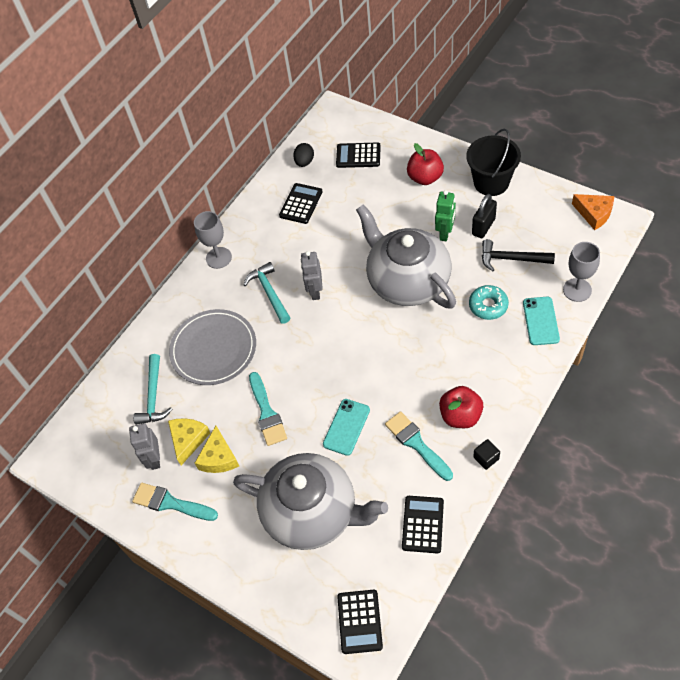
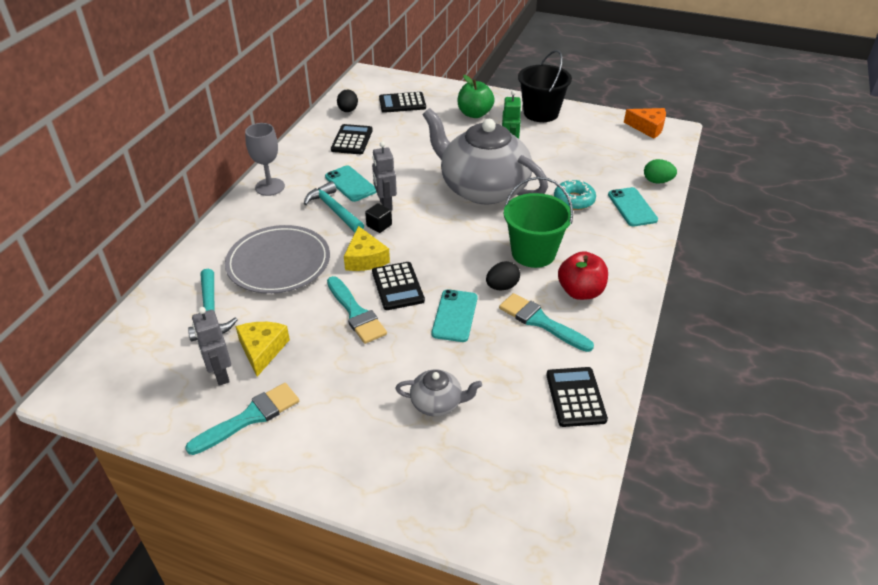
camera: 20 degrees left, 15 degrees down
(171, 503) = (249, 417): turquoise brush -> turquoise brush turned 135 degrees clockwise
(219, 457) = (305, 363): yellow cheese -> yellow cheese (365, 258)
(289, 262) = (350, 184): none -> turquoise phone
(312, 512) = (437, 403): grey teapot -> grey teapot, size x0.43
(359, 621) = (533, 513): black calculator -> black calculator (397, 286)
(394, 401) = (502, 286): none -> black egg
(425, 178) = (474, 114): red apple -> green apple
(432, 366) = (533, 253): none -> green bucket
(483, 227) = (545, 143): black padlock -> none
(486, 458) = (623, 325): black cube -> black cube (379, 225)
(511, 259) = (583, 164): black hammer -> none
(577, 290) = (657, 181): grey goblet -> green egg

